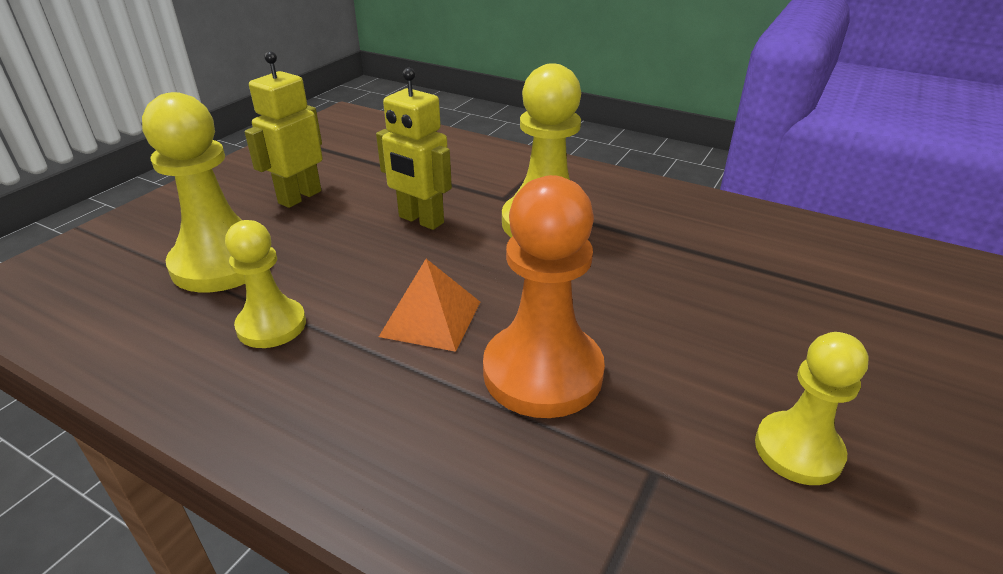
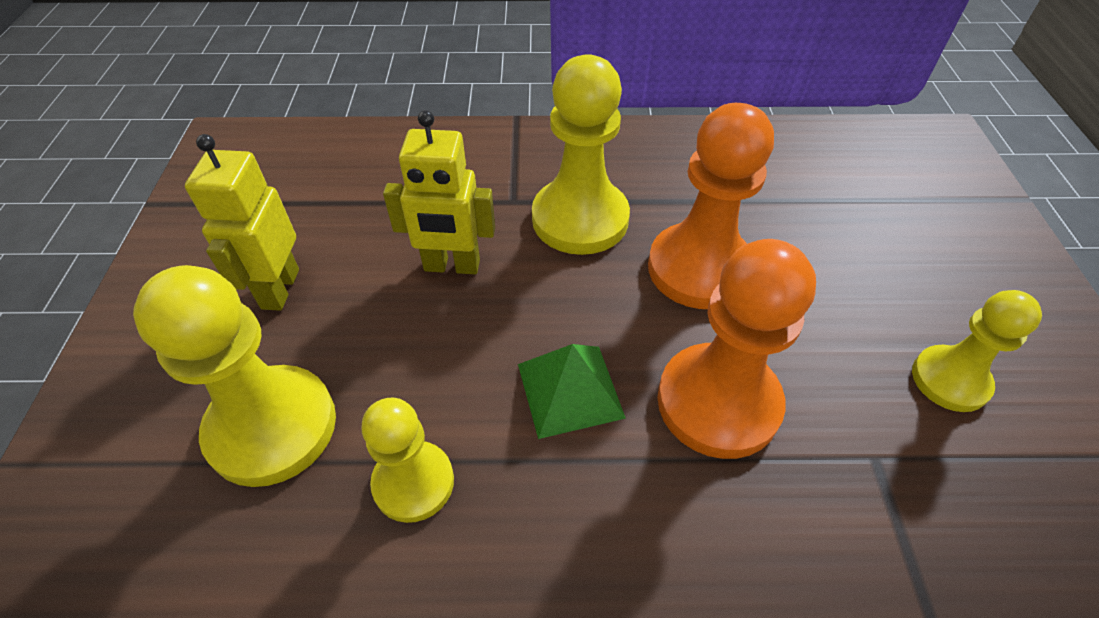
camera: 30 degrees left, 15 degrees up
(431, 318) = (570, 390): orange pyramid -> green pyramid
(616, 284) = (699, 269): none -> orange pawn

